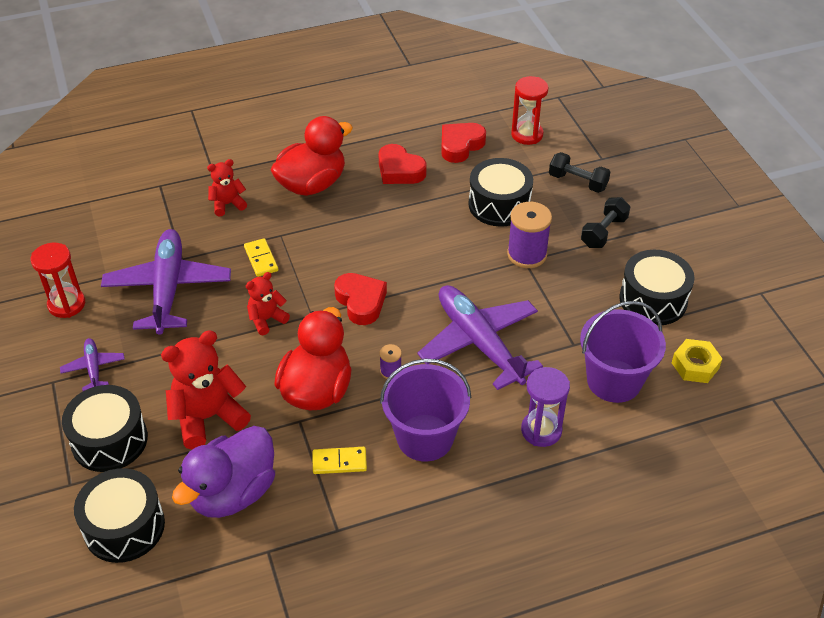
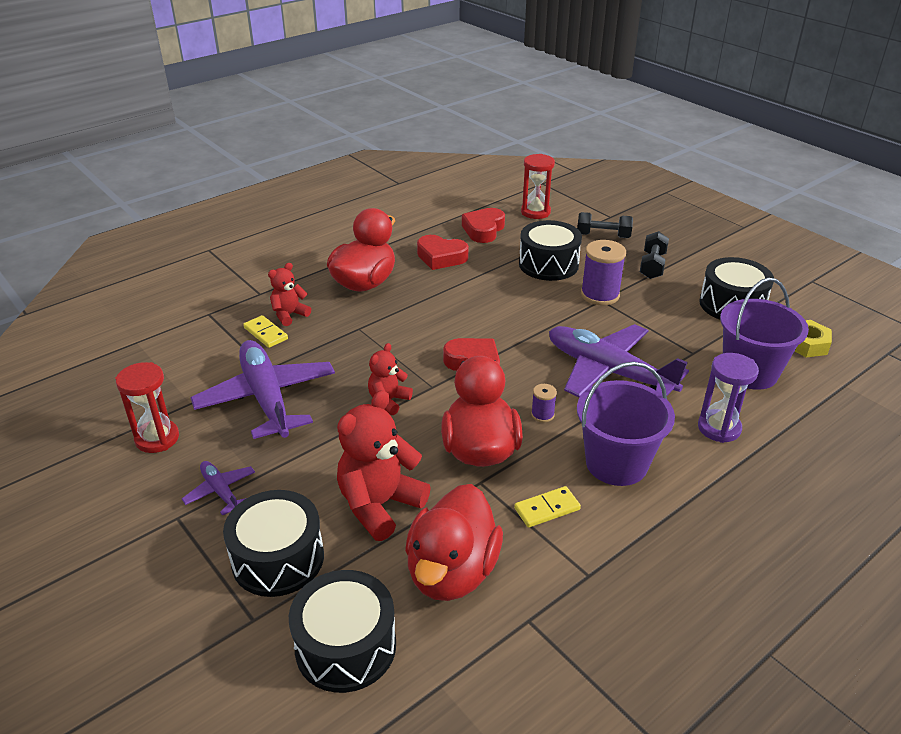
camera: 20 degrees left, 10 degrees down
(233, 493) = (452, 572): purple duck -> red duck
(261, 259) = (351, 352): yellow domino -> yellow domino (265, 333)

